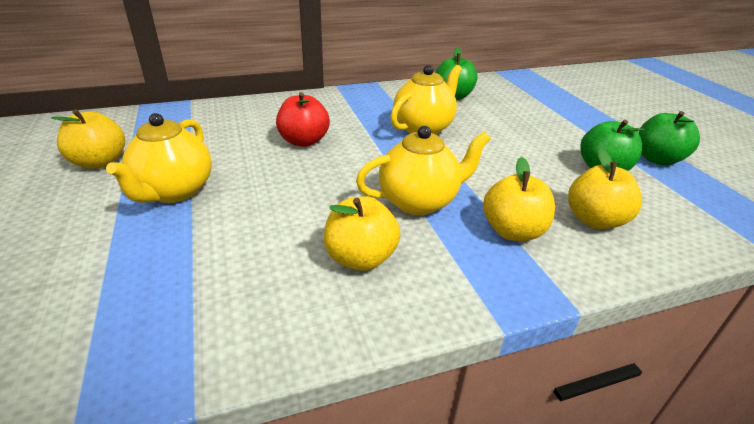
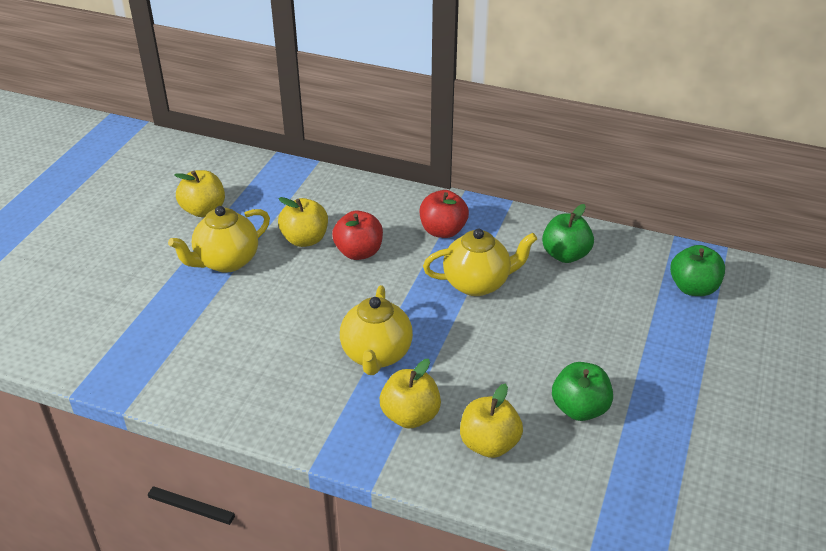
camera: 40 degrees right, 5 degrees up
(353, 109) = (443, 231): none -> red apple
(360, 258) = (284, 376): yellow apple -> yellow apple (305, 239)
(419, 201) = (376, 355): yellow teapot -> yellow teapot turned 75 degrees clockwise
(657, 159) = (658, 428): green apple -> green apple (693, 288)

